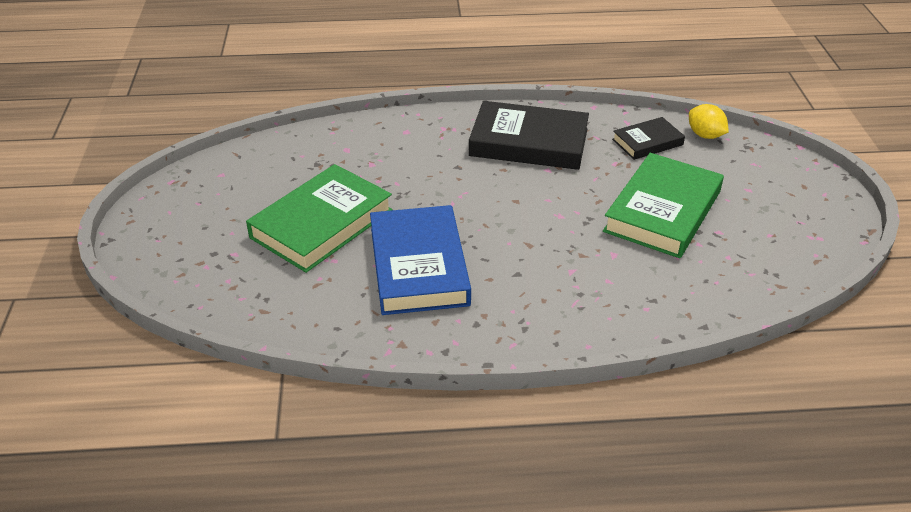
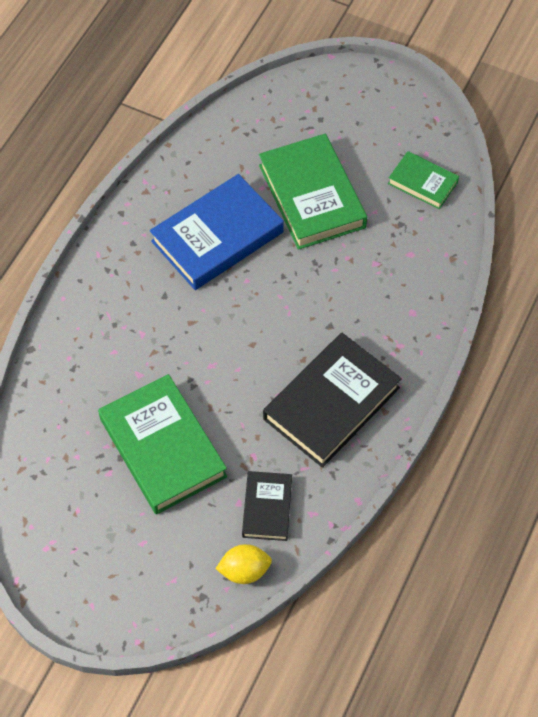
camera: 120 degrees right, 20 degrees up
(259, 166) = (423, 183): none -> green book
(419, 266) = (217, 237): blue book -> blue book turned 60 degrees counterclockwise

